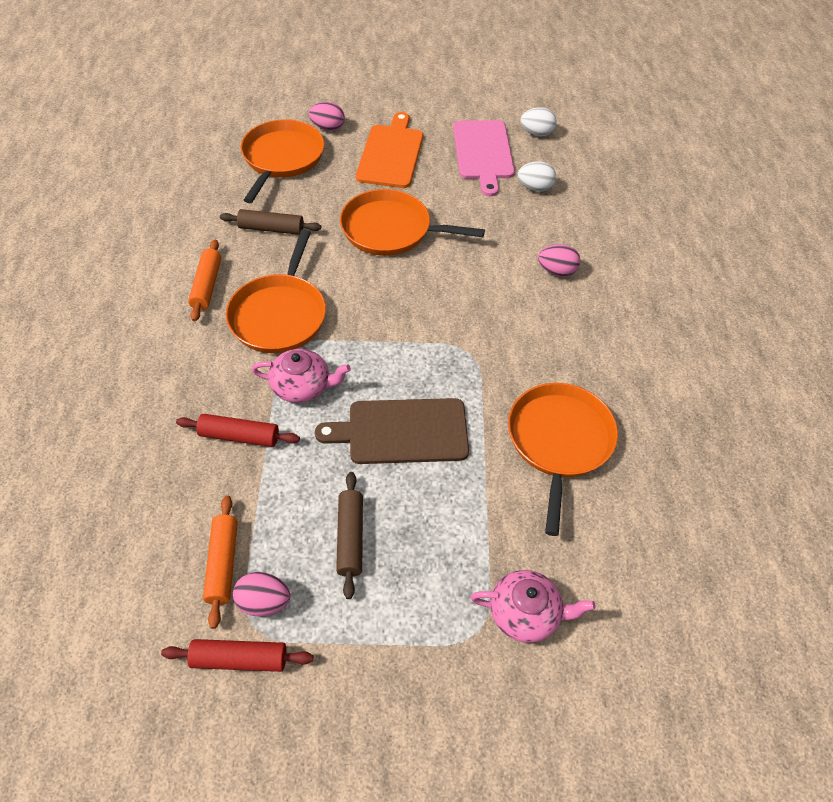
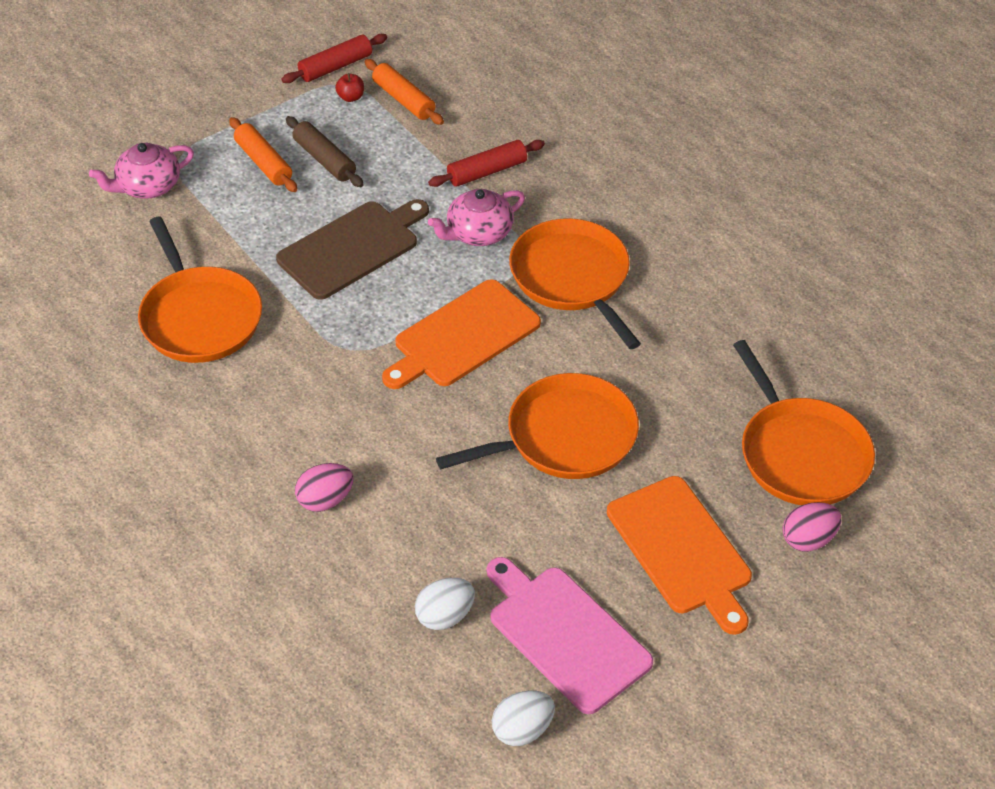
camera: 145 degrees right, 5 degrees down
(207, 286) = (675, 263): orange rolling pin -> orange rolling pin (263, 162)
(264, 602) = (351, 97): pink egg -> red apple
(271, 228) = (693, 357): brown rolling pin -> none
(389, 318) = (463, 336): none -> orange cutting board

